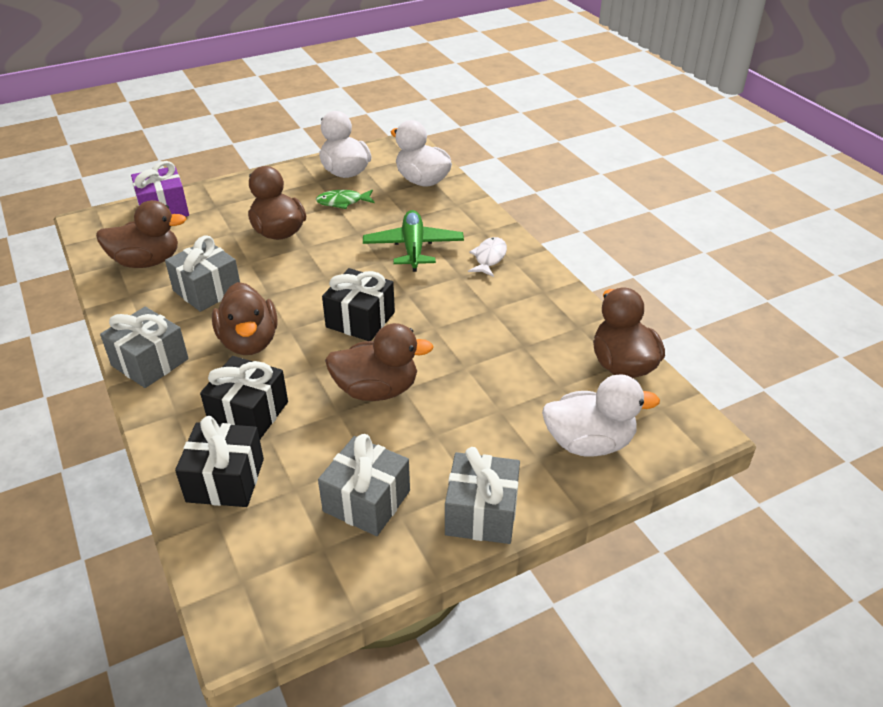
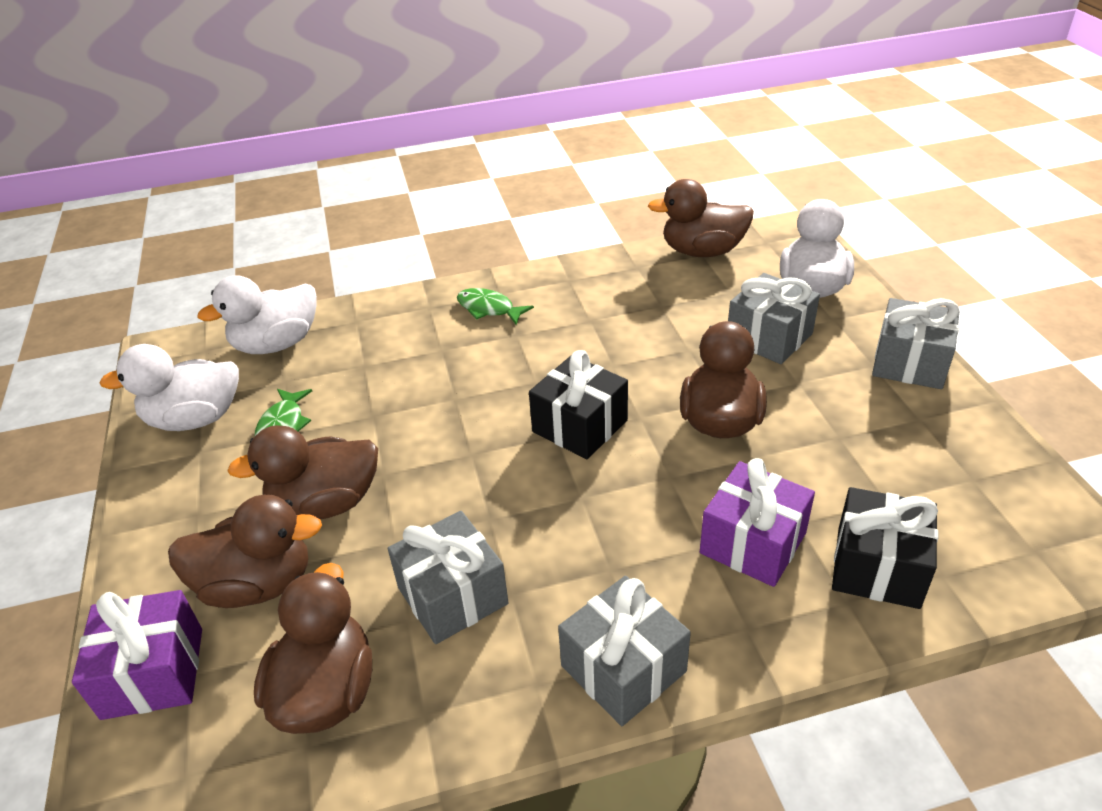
camera: 75 degrees left, 0 degrees up
(249, 342) = (600, 541): brown duck -> brown duck (257, 584)
(249, 413) = (752, 543): black gift -> purple gift
(367, 501) = (901, 441): grey gift -> grey gift (769, 337)
(413, 248) = (438, 367): green plane -> none
(489, 258) = (489, 309): white fish -> green fish

